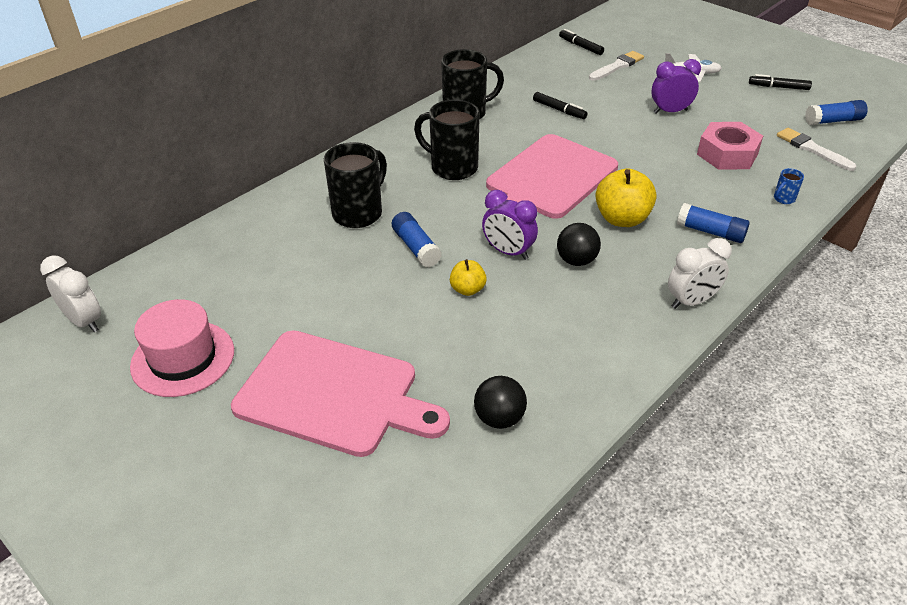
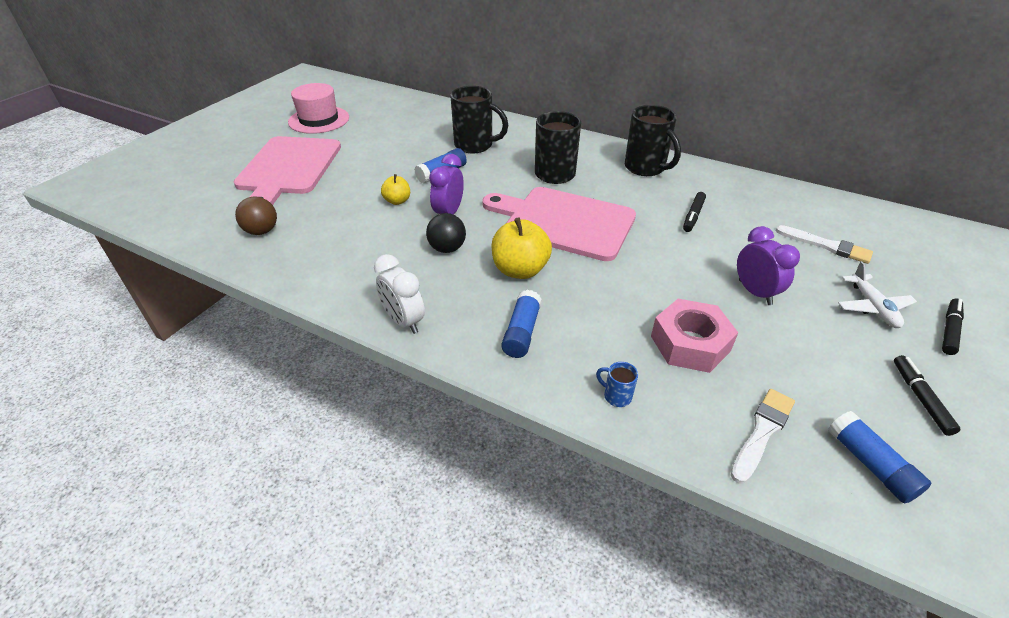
camera: 75 degrees right, 0 degrees up
(84, 321) = (347, 90): white clock -> none
(499, 418) = (262, 231): black ball -> brown ball
(580, 46) = (847, 217): black marker -> black marker (949, 330)

